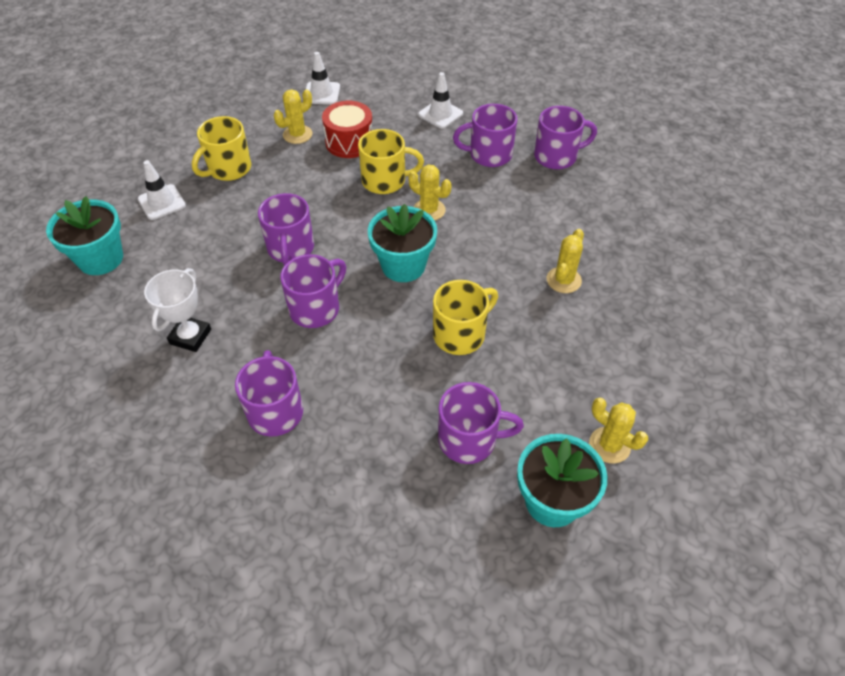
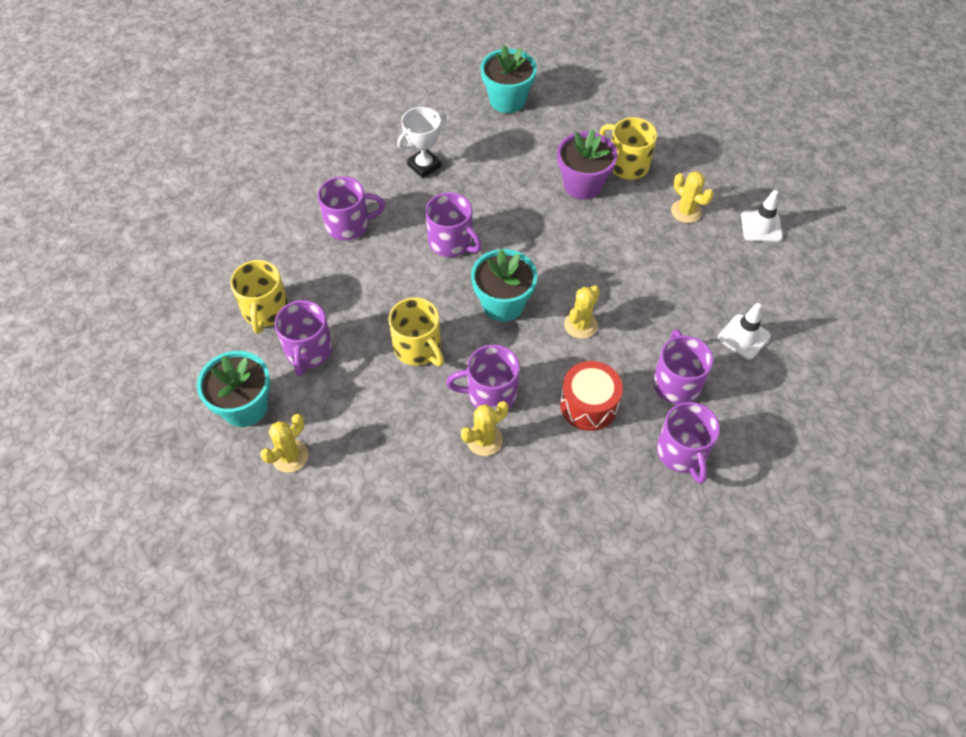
camera: 90 degrees right, 5 degrees up
(162, 202) = (577, 126): white traffic cone -> none
(190, 336) = (424, 166): white trophy -> white trophy turned 60 degrees counterclockwise
(250, 201) = (582, 185): none -> purple flower pot
(290, 249) = (522, 219): purple mug -> purple mug (490, 394)
(349, 142) = (680, 255): red drum -> red drum (588, 405)
(385, 181) = (622, 287): yellow mug -> yellow mug (265, 311)
(563, 280) = (484, 440): yellow cactus -> yellow cactus turned 60 degrees counterclockwise

